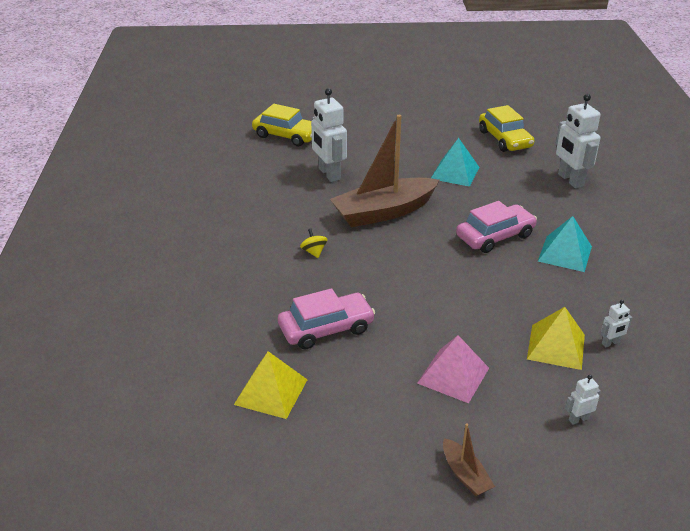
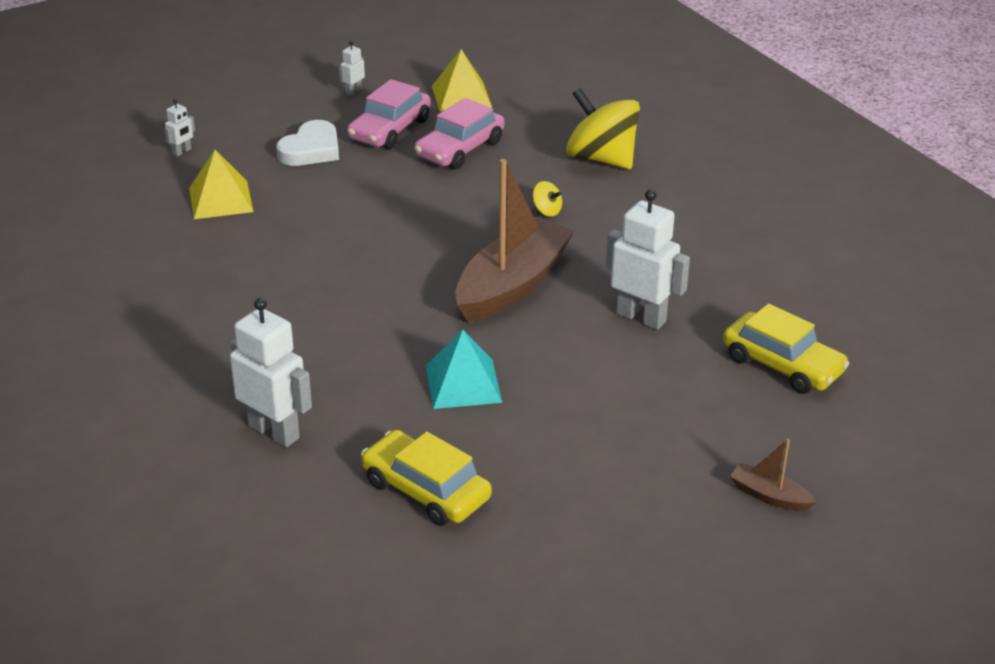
camera: 150 degrees right, 0 degrees up
(230, 280) = (601, 158): none -> yellow spinning top
(286, 135) = (782, 365): yellow car -> yellow car turned 135 degrees counterclockwise
(453, 375) = (311, 149): pink pyramid -> white heart
(465, 474) = (264, 96): brown boat -> brown boat (769, 496)
(495, 236) = (344, 298): pink car -> pink car (389, 129)
(564, 253) = (243, 303): turquoise pyramid -> none
(610, 343) = (163, 219): white robot -> white robot (353, 91)

